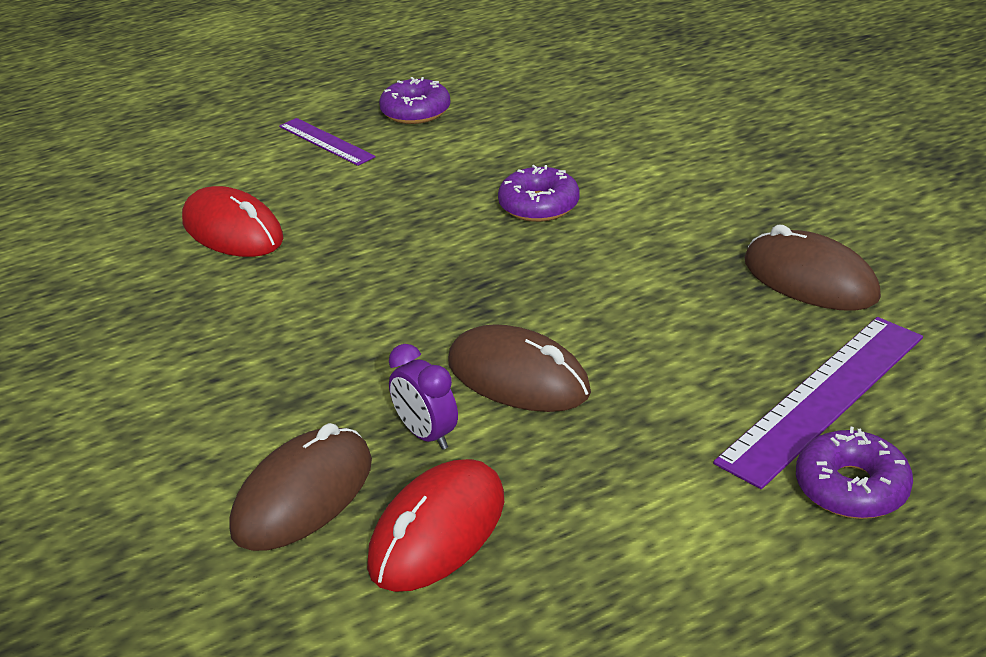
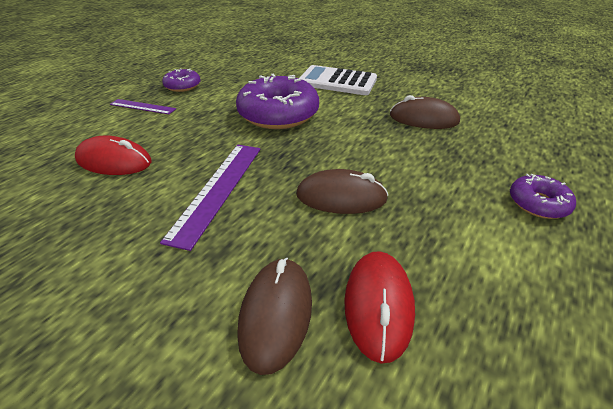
camera: 30 degrees left, 5 degrees up
(426, 435) = (320, 245): purple clock -> none
(539, 205) = (278, 114): purple donut -> purple donut, size x1.96
(712, 159) = (337, 81): none -> white calculator
(823, 398) = (482, 166): purple ruler -> purple ruler (218, 189)

